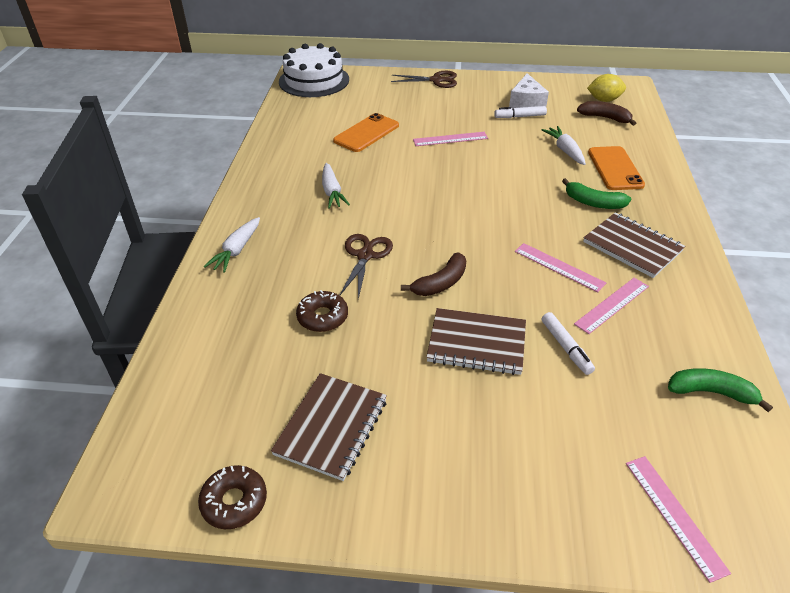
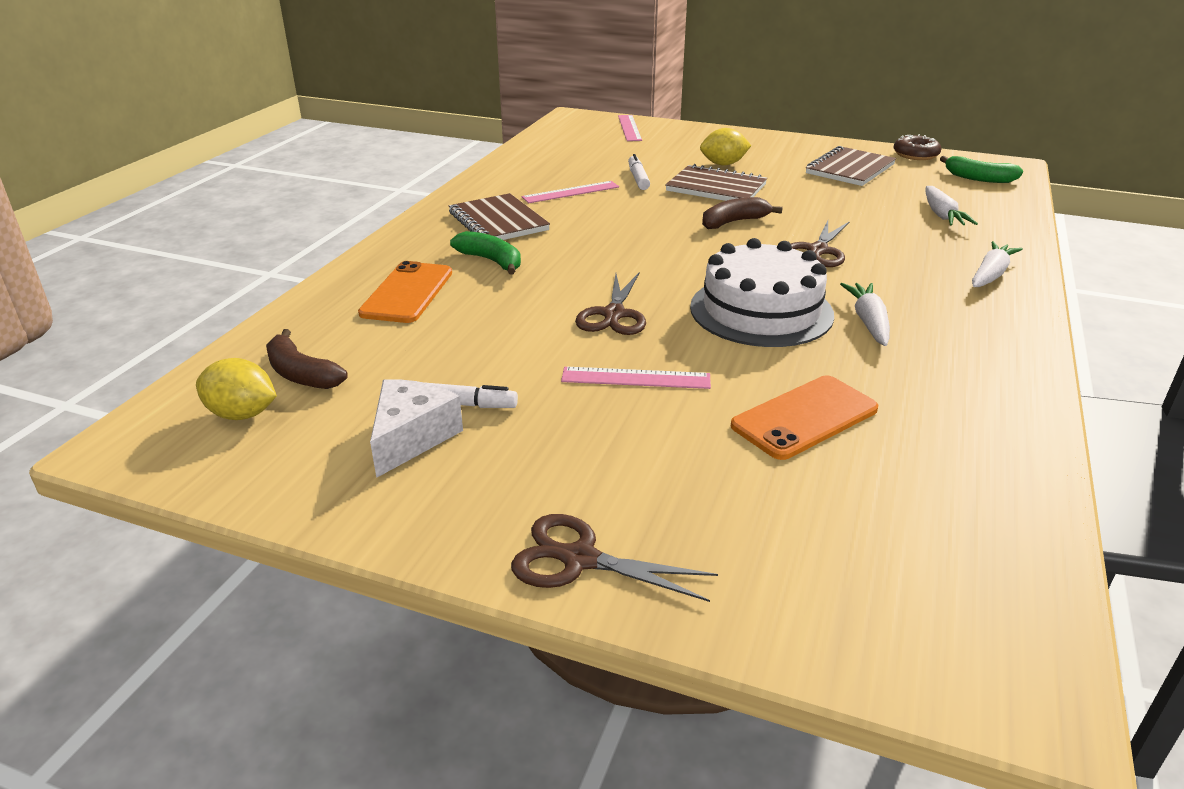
camera: 165 degrees left, 10 degrees down
(314, 80) = (969, 638): white cake -> white cake (761, 311)
(322, 317) = (865, 216): brown donut -> none
(483, 173) = (614, 315): none -> brown scissors
(488, 407) = (723, 164): none -> yellow lemon
(559, 267) = (596, 218): pink ruler -> none
(565, 150) = (450, 328): white carrot -> white carrot (942, 215)
(711, 392) = (547, 153): green banana -> green banana (978, 178)

